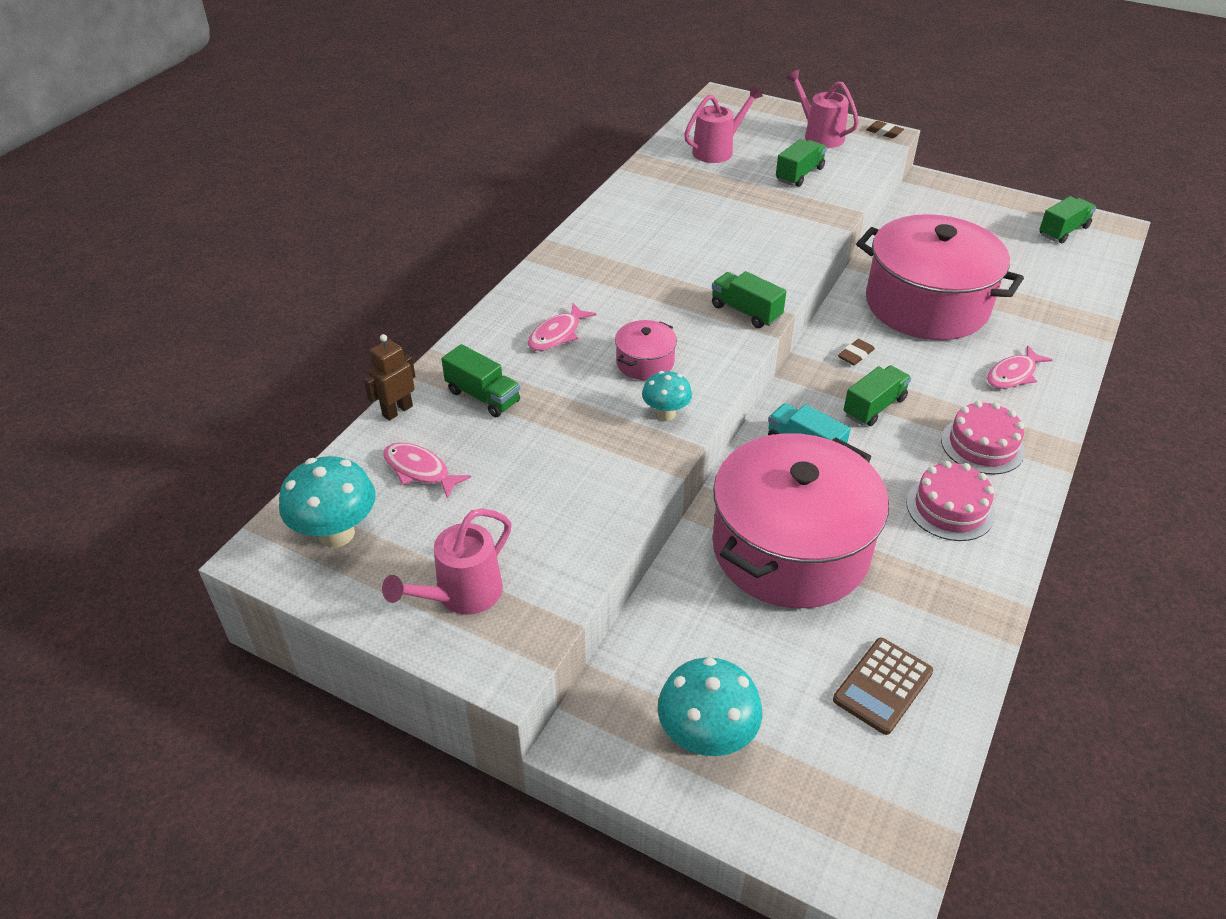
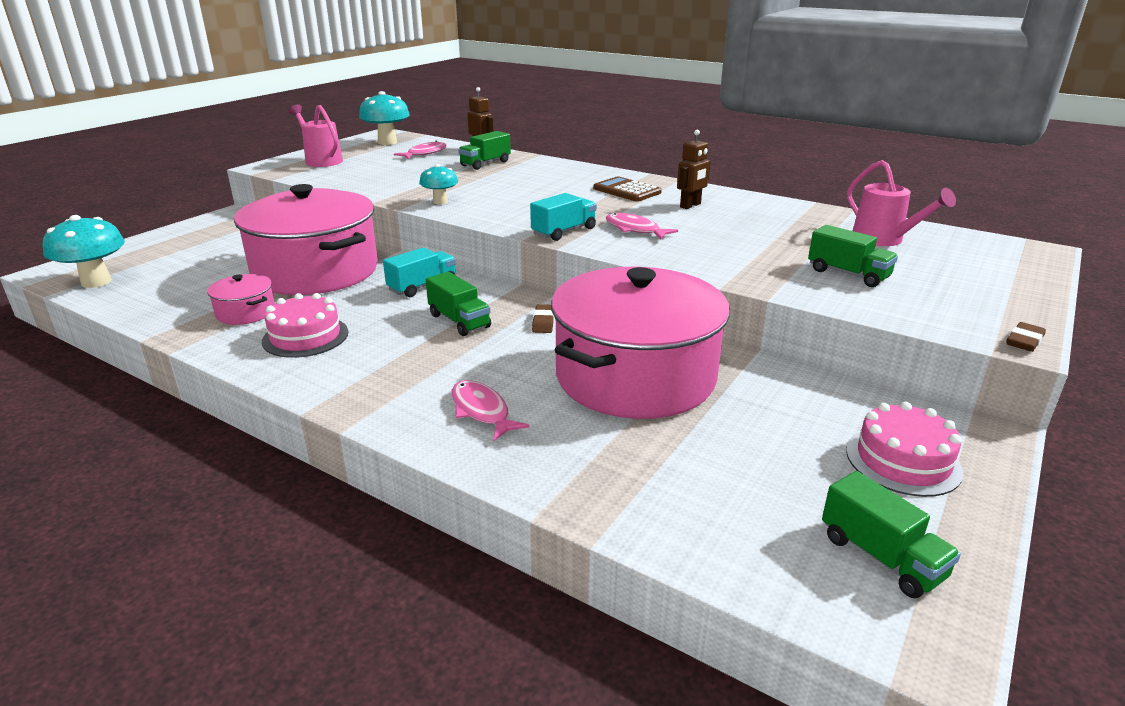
camera: 95 degrees right, 15 degrees down
(557, 334) = (547, 179): pink fish -> pink fish (635, 229)
(645, 236) = (690, 205): none -> brown robot
(645, 362) = (504, 199): pink pot -> pink pot (246, 313)
(706, 738) = (196, 239): turquoise mushroom -> turquoise mushroom (96, 282)
(746, 312) = (564, 231): green truck -> turquoise truck
(819, 135) = (972, 295): pink watering can -> none
(855, 355) = (543, 322): brown eraser -> brown eraser turned 45 degrees clockwise
(882, 686) = (170, 287): brown calculator -> brown calculator (627, 190)
(982, 445) = (375, 367): pink cake -> pink cake (903, 460)

